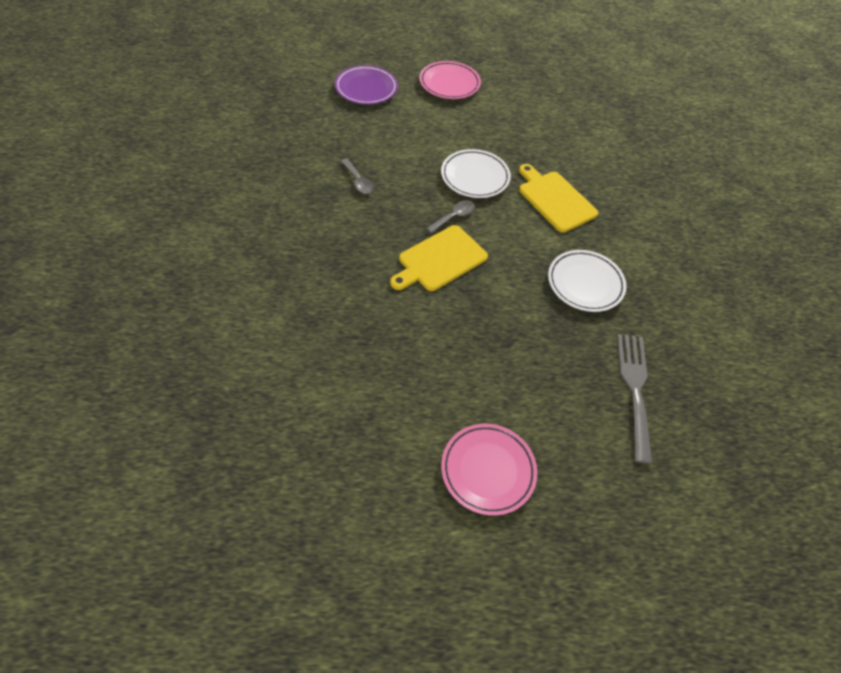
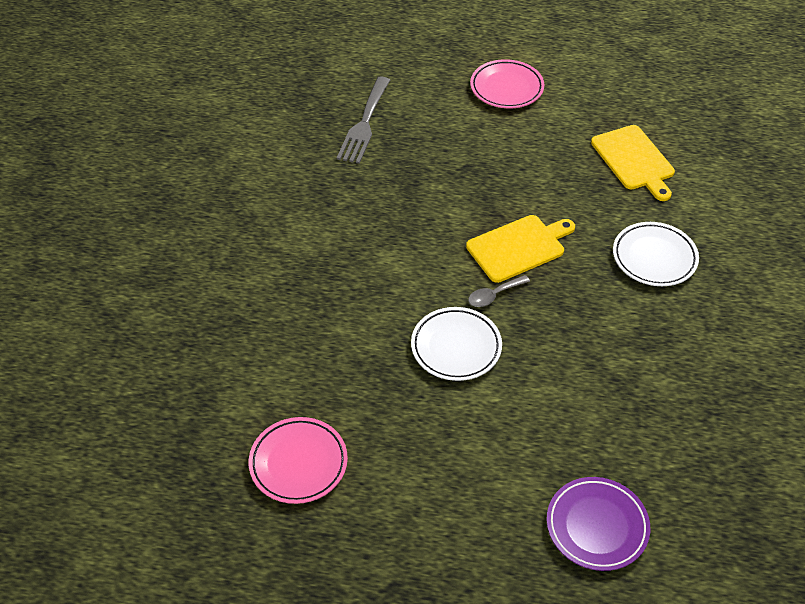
camera: 165 degrees left, 5 degrees down
(358, 181) = (609, 353): grey spoon -> none
(449, 84) = (457, 529): pink plate -> pink plate (298, 463)
(555, 199) = (362, 307): yellow cutting board -> yellow cutting board (634, 160)
(585, 283) = (369, 210): white plate -> white plate (654, 258)

